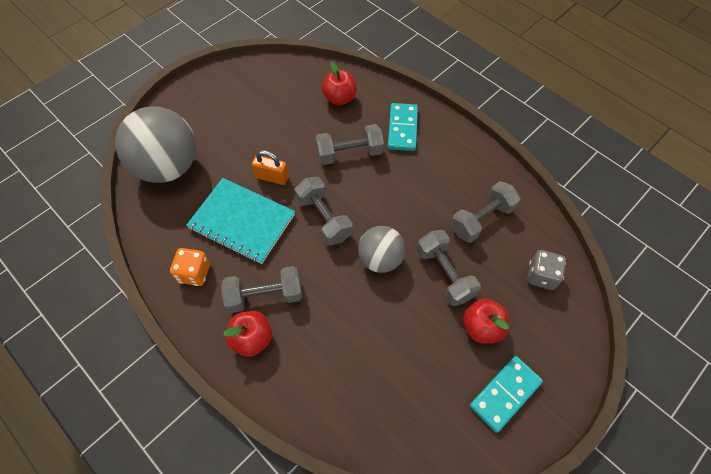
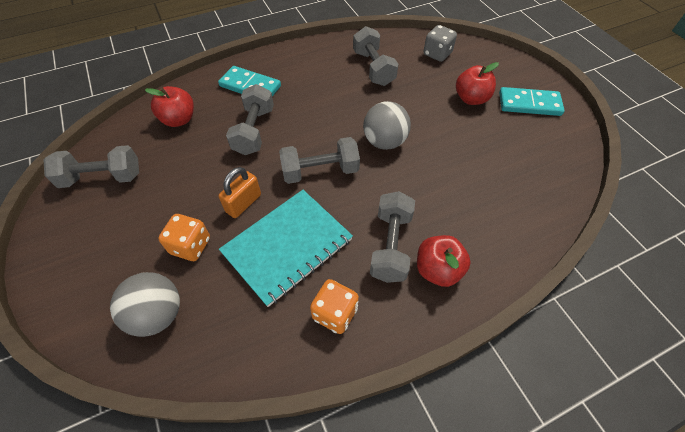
camera: 70 degrees left, 5 degrees down
(168, 167) = (158, 314): grey ball -> grey ball, size x0.58
(224, 161) = (191, 246): none -> orange dice
(445, 274) = (416, 105): grey dumbbell -> grey dumbbell (102, 177)
(504, 394) = (529, 104): turquoise domino -> turquoise domino turned 60 degrees counterclockwise

